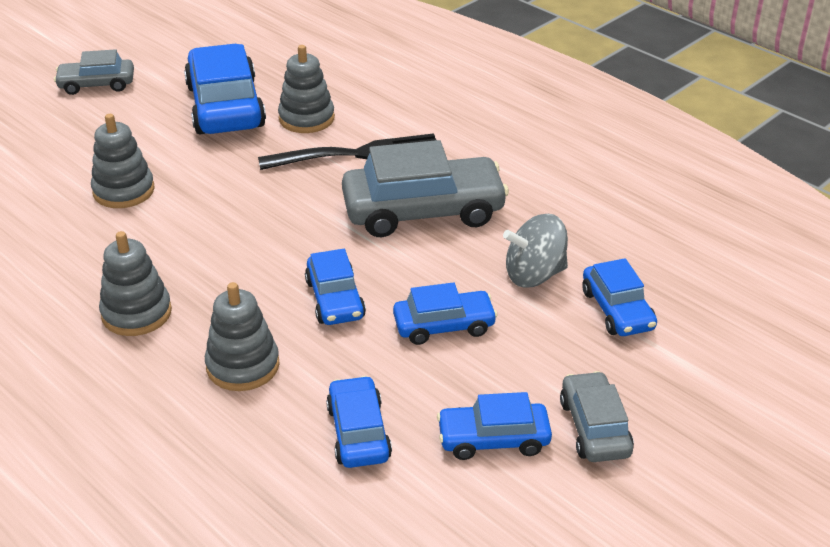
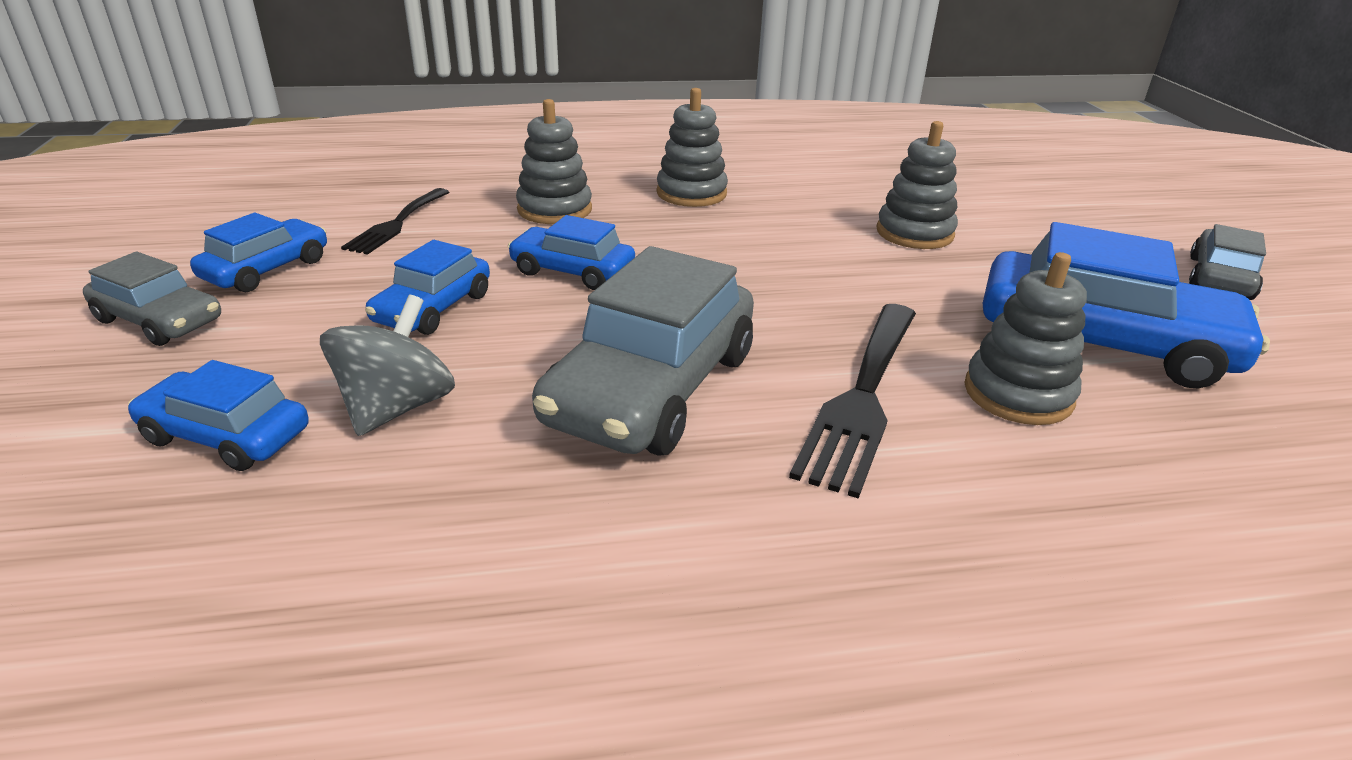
camera: 125 degrees right, 5 degrees down
(358, 432) = (396, 224): blue car -> black fork

